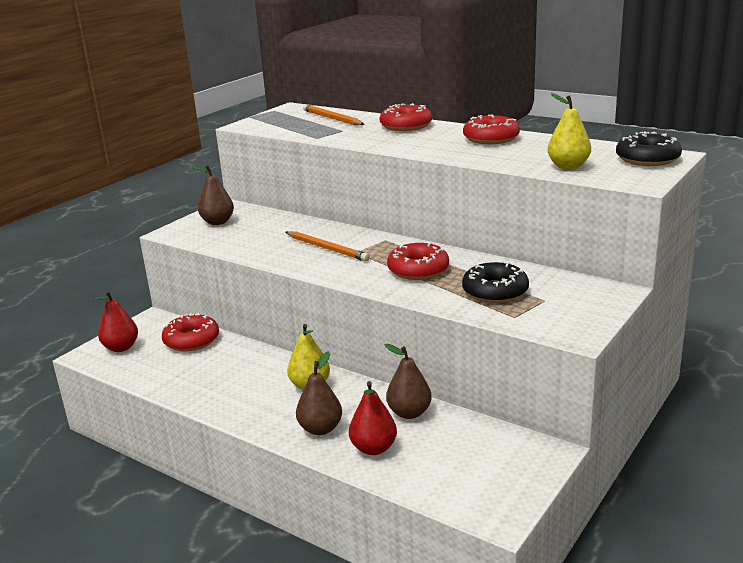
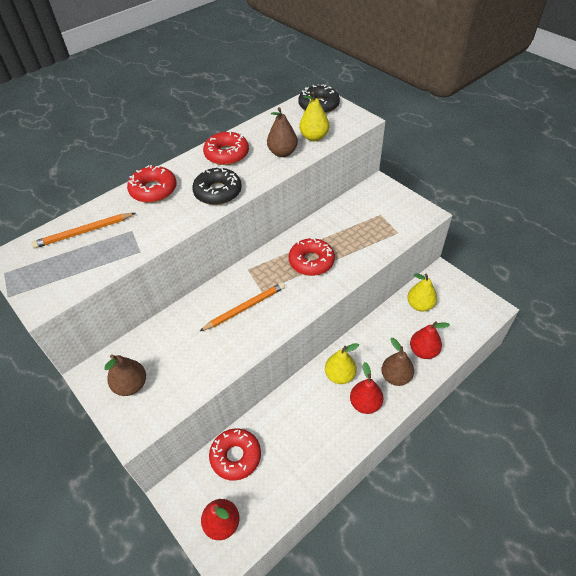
camera: 75 degrees left, 25 degrees up
(272, 410) = (365, 404): none -> red pear
(409, 413) = (389, 325): brown pear -> brown pear (282, 153)
(463, 436) = (420, 305): none -> yellow pear
(495, 291) = (361, 232): black donut -> black donut (218, 192)

